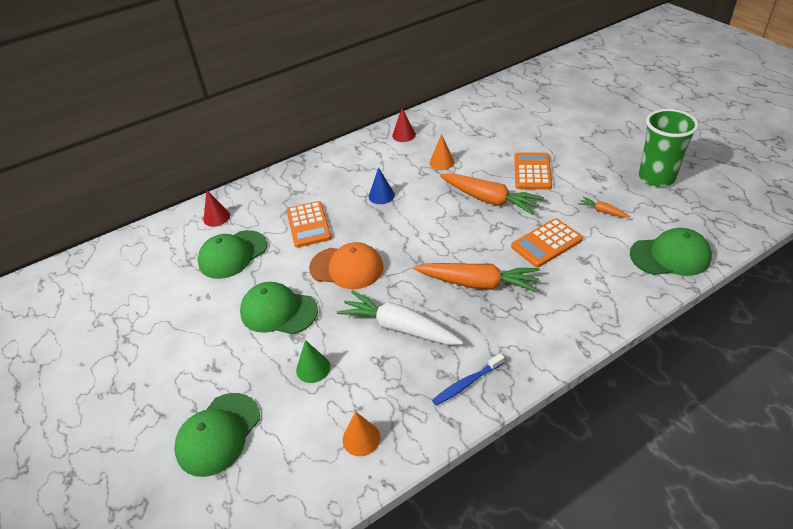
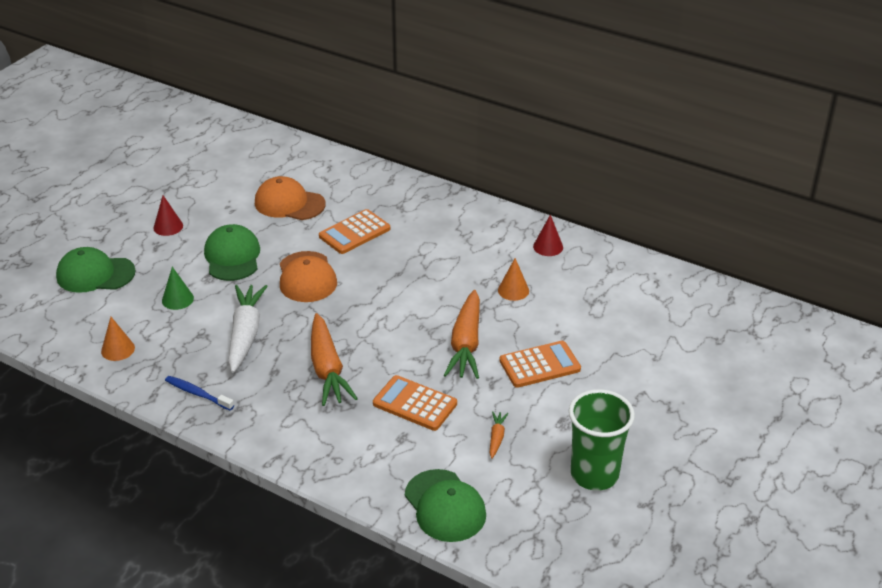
camera: 60 degrees right, 5 degrees down
(216, 217) = (334, 174): red cone -> red cone (168, 226)
(232, 254) = (289, 203): green cap -> orange cap
(381, 195) = (427, 265): blue cone -> none

